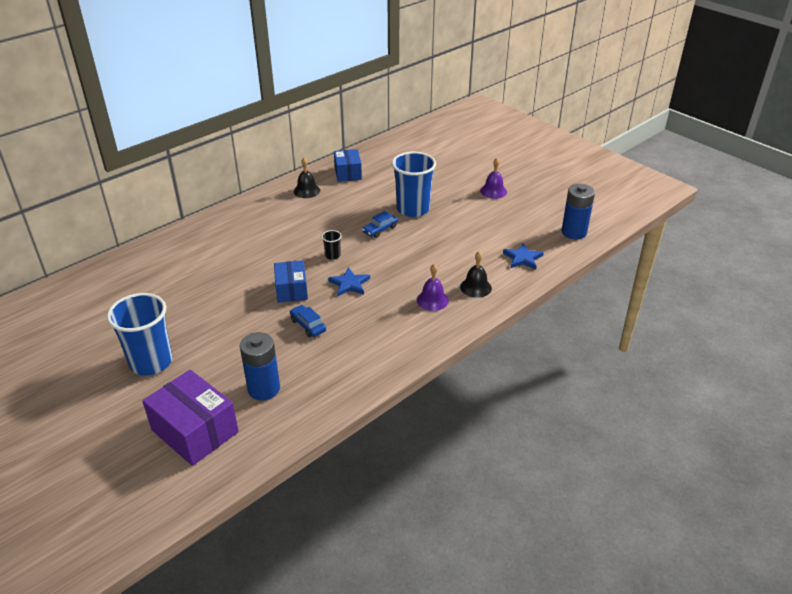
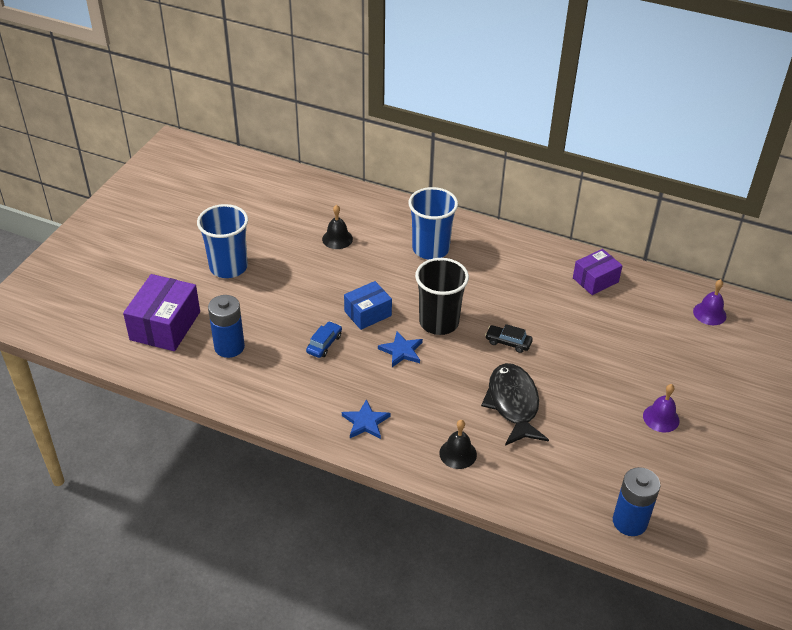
camera: 65 degrees right, 5 degrees up
(306, 191) = (536, 261): black bell -> black bell (337, 239)
(332, 255) = (439, 322): black cup -> black cup, size x2.36
(348, 173) = (595, 280): blue box -> purple box
(380, 229) = (508, 342): blue car -> black car
(413, 209) = (566, 356): blue cup -> blue cup (430, 249)
(432, 300) = (414, 423): purple bell -> purple bell (709, 313)
(443, 246) = (513, 404): none -> black fish
(522, 258) = (539, 482): blue star -> blue star (365, 422)

